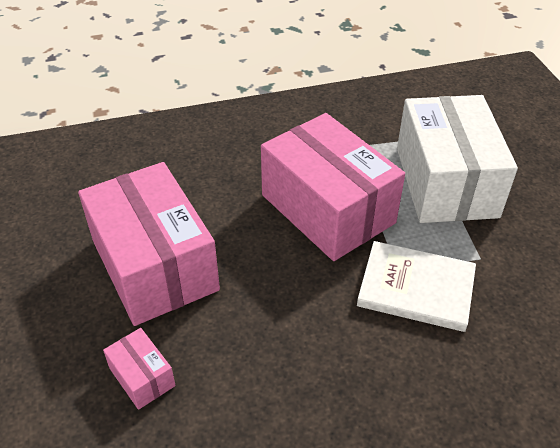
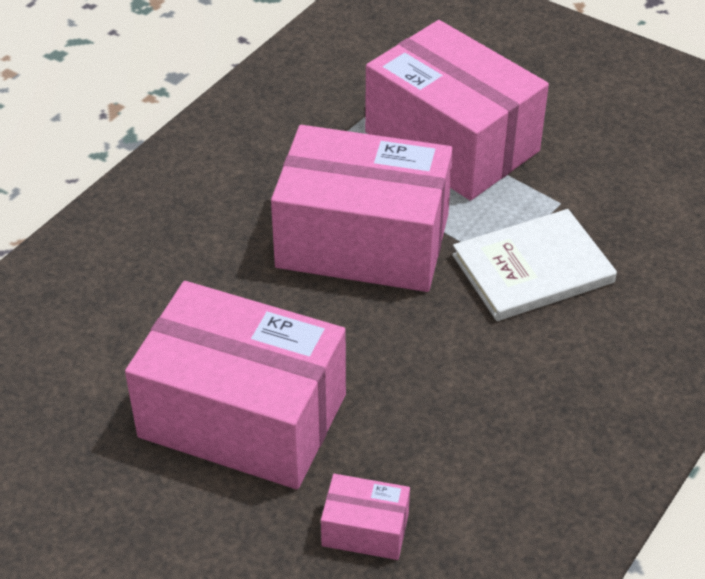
camera: 40 degrees left, 0 degrees up
(445, 182) = (451, 142): white box -> pink box

